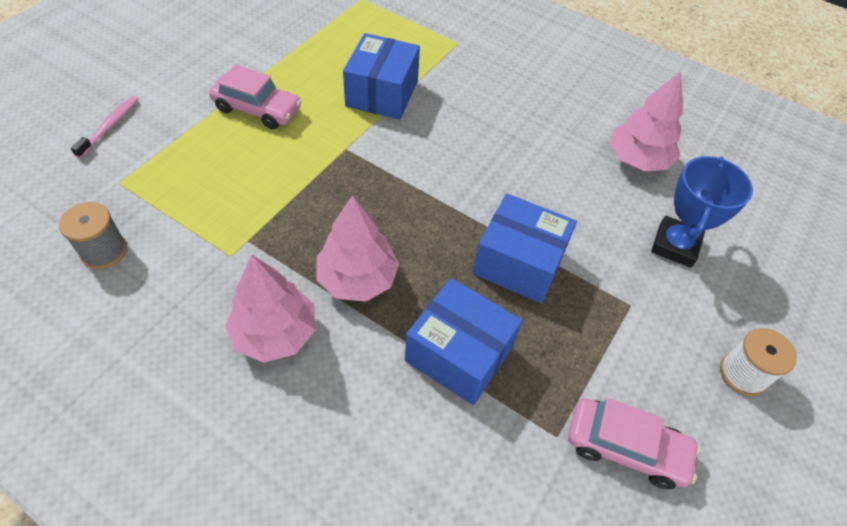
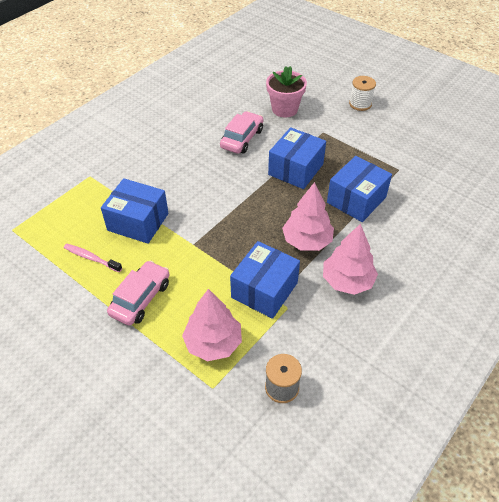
camera: 80 degrees left, 5 degrees down
(110, 126) = (143, 406): pink toothbrush -> pink toothbrush (91, 258)
(263, 228) = (264, 290): none -> blue box
(626, 447) = (401, 147): pink car -> pink car (242, 139)
(638, 159) = (221, 110): pink tree -> pink tree (213, 343)
(675, 245) = (284, 109): blue trophy -> pink flower pot

